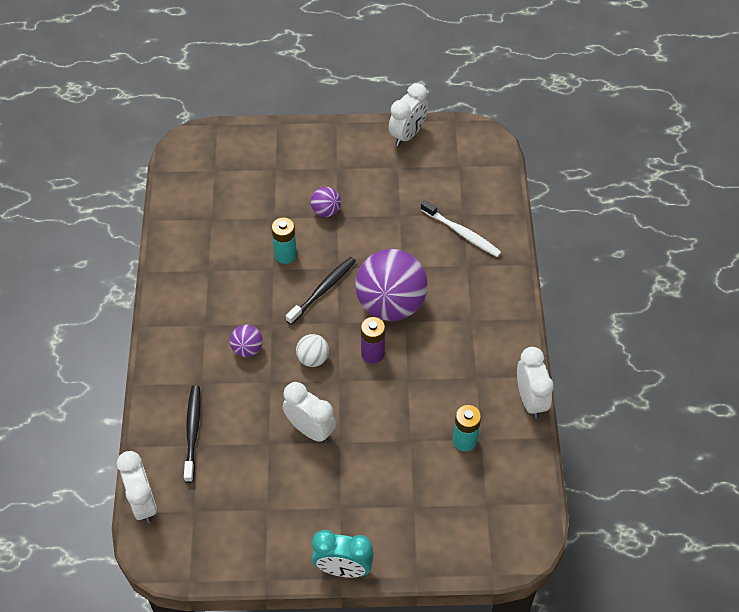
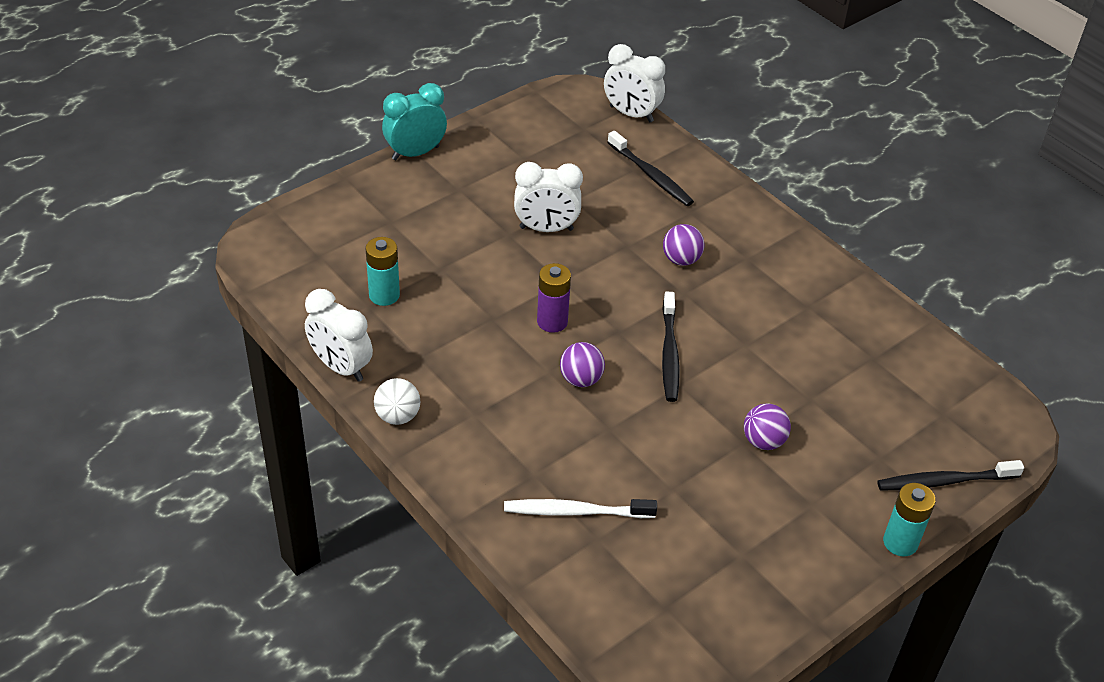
camera: 140 degrees right, 10 degrees down
(258, 140) = (945, 481): none -> black toothbrush
(285, 255) = (750, 366): turquoise battery -> turquoise battery (900, 542)
(313, 359) = (608, 285): white ball -> white ball (397, 416)
(390, 304) = (581, 379): purple ball -> purple ball, size x0.45
(407, 135) = (778, 612): white clock -> none

